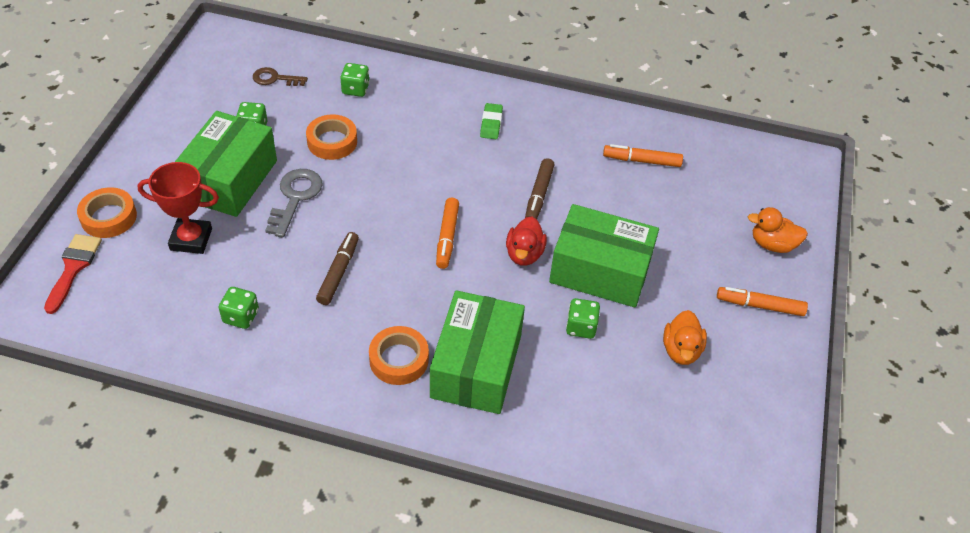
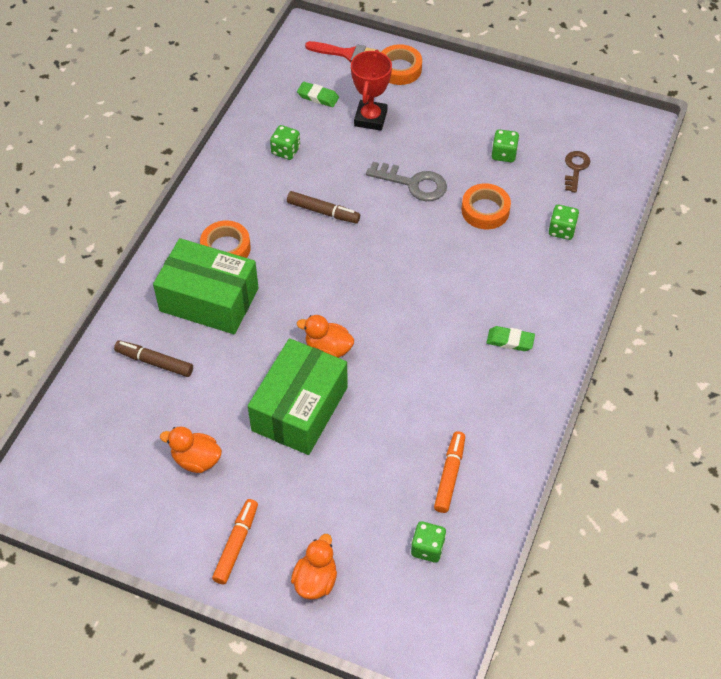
camera: 100 degrees right, 5 degrees up
(148, 292) = (318, 97): none -> green eraser
(229, 179) = (438, 140): green box -> none
(447, 237) = (355, 291): orange marker -> none
(524, 254) = (328, 349): red duck -> orange duck
(539, 195) = (404, 370): brown marker -> brown marker (154, 362)
(581, 327) = (236, 382): green dice -> green dice (427, 548)

